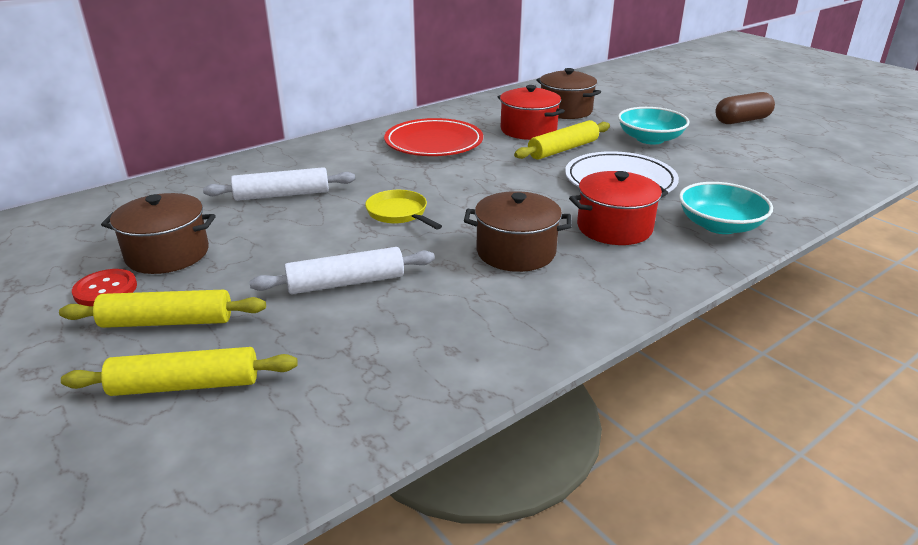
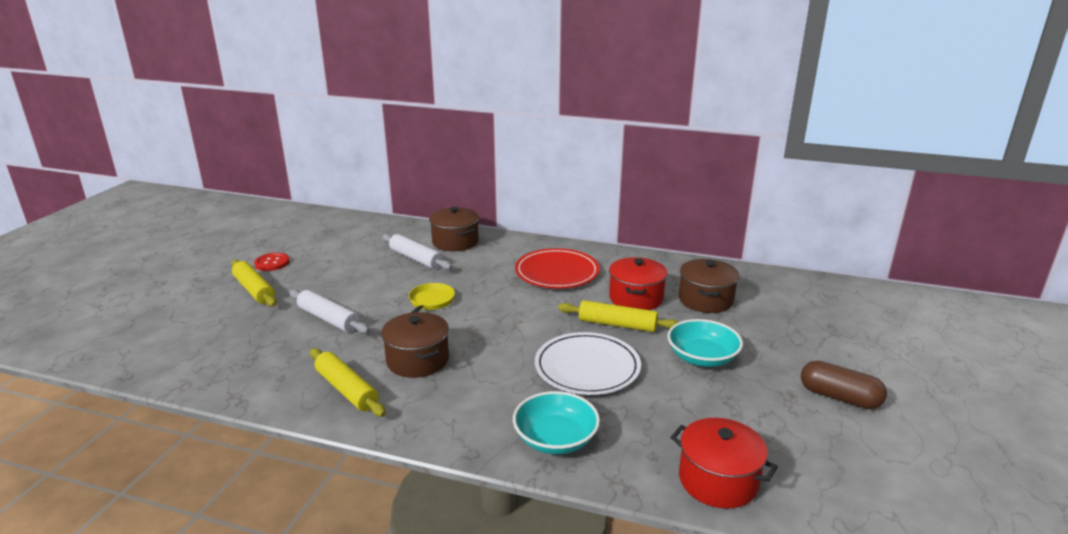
camera: 55 degrees right, 5 degrees down
(167, 254) = (318, 260): brown pot -> brown pot (455, 242)
(185, 385) = (204, 318): yellow rolling pin -> yellow rolling pin (347, 390)
(614, 228) = (496, 389): red pot -> red pot (718, 480)

